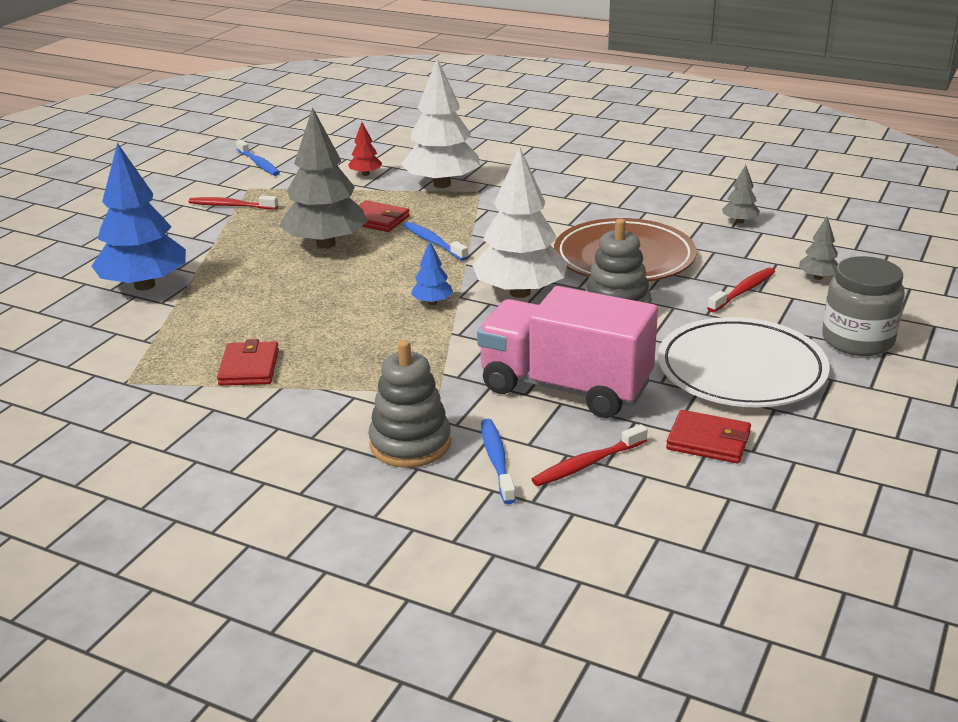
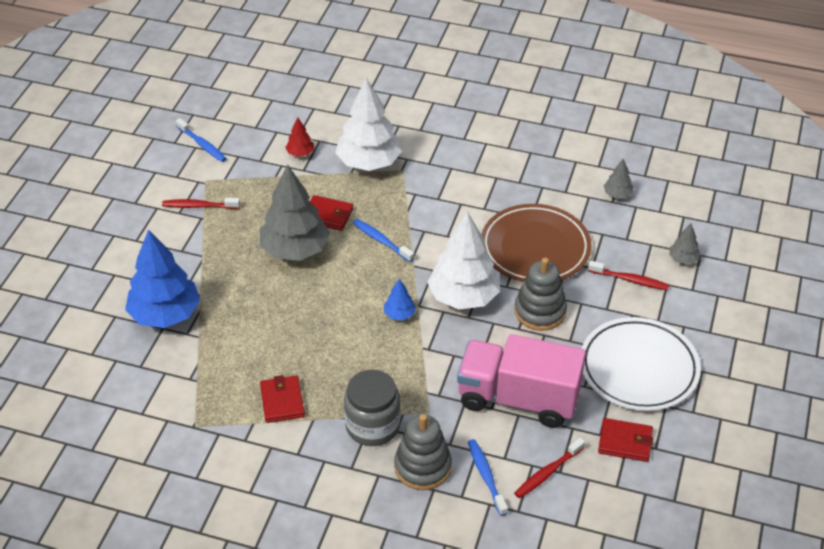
camera: 10 degrees left, 15 degrees up
(743, 291) = (630, 280): red toothbrush -> red toothbrush turned 75 degrees clockwise
(857, 340) = (716, 328): grey jar -> grey jar (372, 426)

